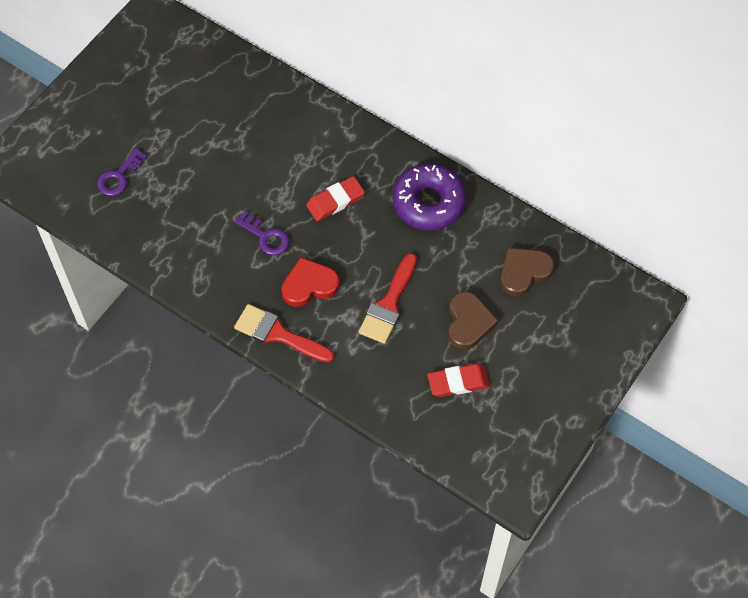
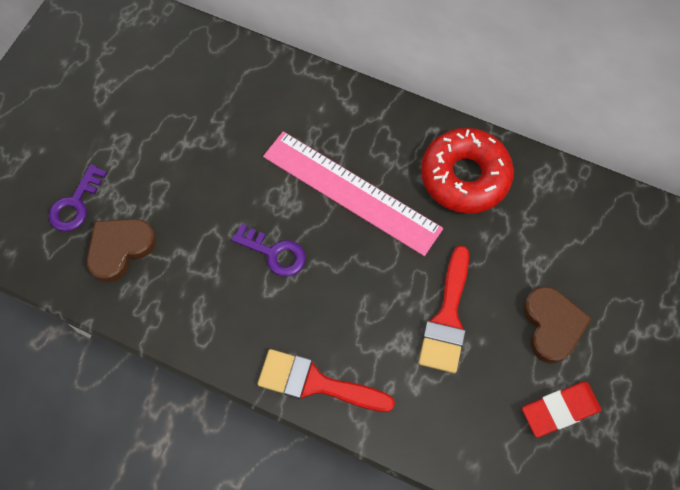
camera: 10 degrees left, 5 degrees up
(309, 285) = (342, 309): red heart -> none
(335, 201) = (351, 192): red eraser -> pink ruler
(428, 202) = (465, 176): purple donut -> red donut
(524, 272) = (602, 247): brown heart -> brown heart (120, 249)

